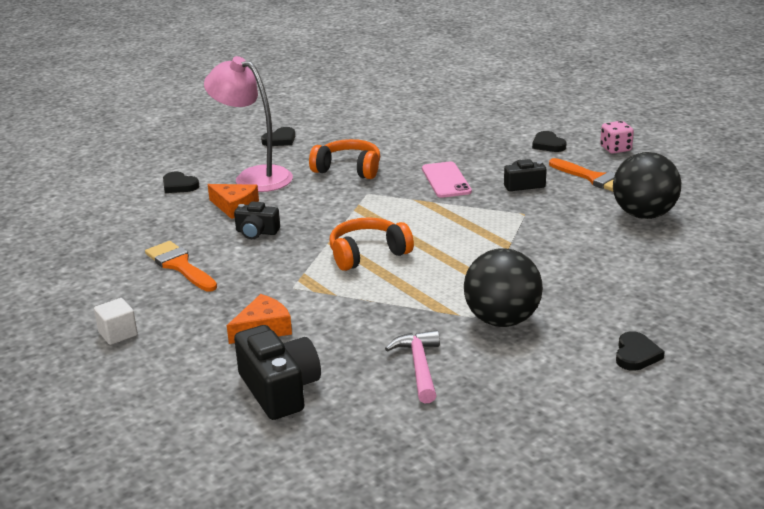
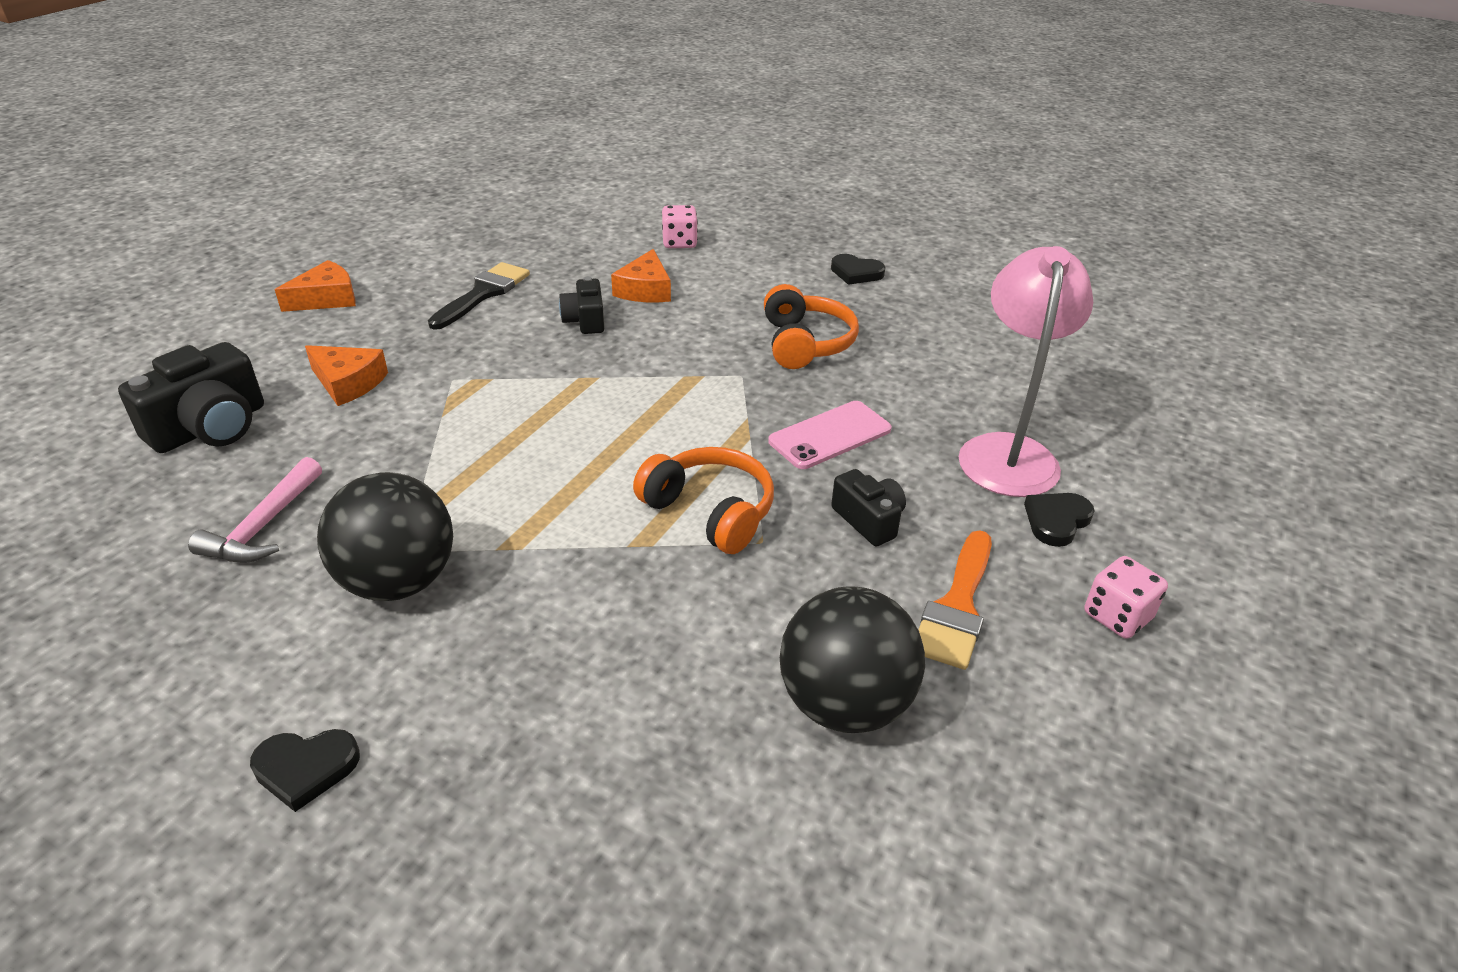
camera: 65 degrees right, 10 degrees up
(118, 334) = (326, 298): white cube -> orange cheese
(179, 185) = (679, 243): black heart -> pink dice
(179, 265) = (483, 293): orange brush -> black brush
(254, 177) = (734, 282): pink lamp -> pink lamp (1008, 451)
(367, 254) = (560, 415): orange headphones -> orange headphones (710, 511)
(419, 366) = (263, 526): pink hammer -> pink hammer turned 135 degrees clockwise

